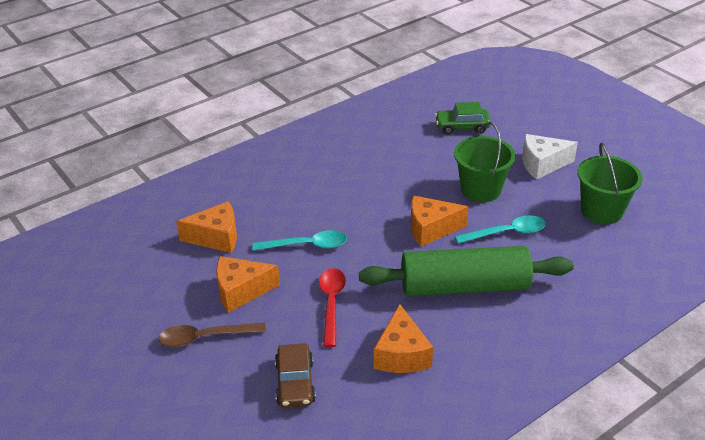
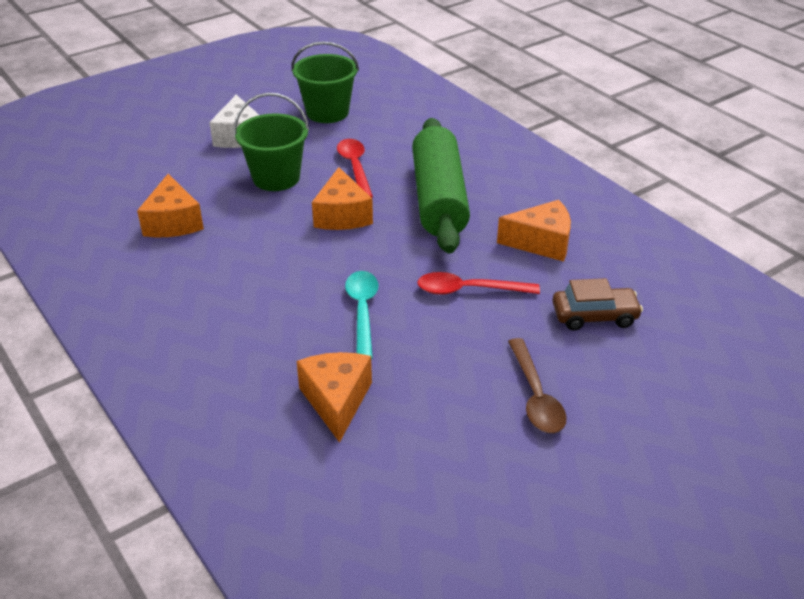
camera: 90 degrees left, 0 degrees up
(241, 291) = (449, 368): orange cheese -> orange cheese (173, 222)
(462, 127) = (142, 182): green car -> none
(507, 233) = (355, 167): turquoise spoon -> red spoon

